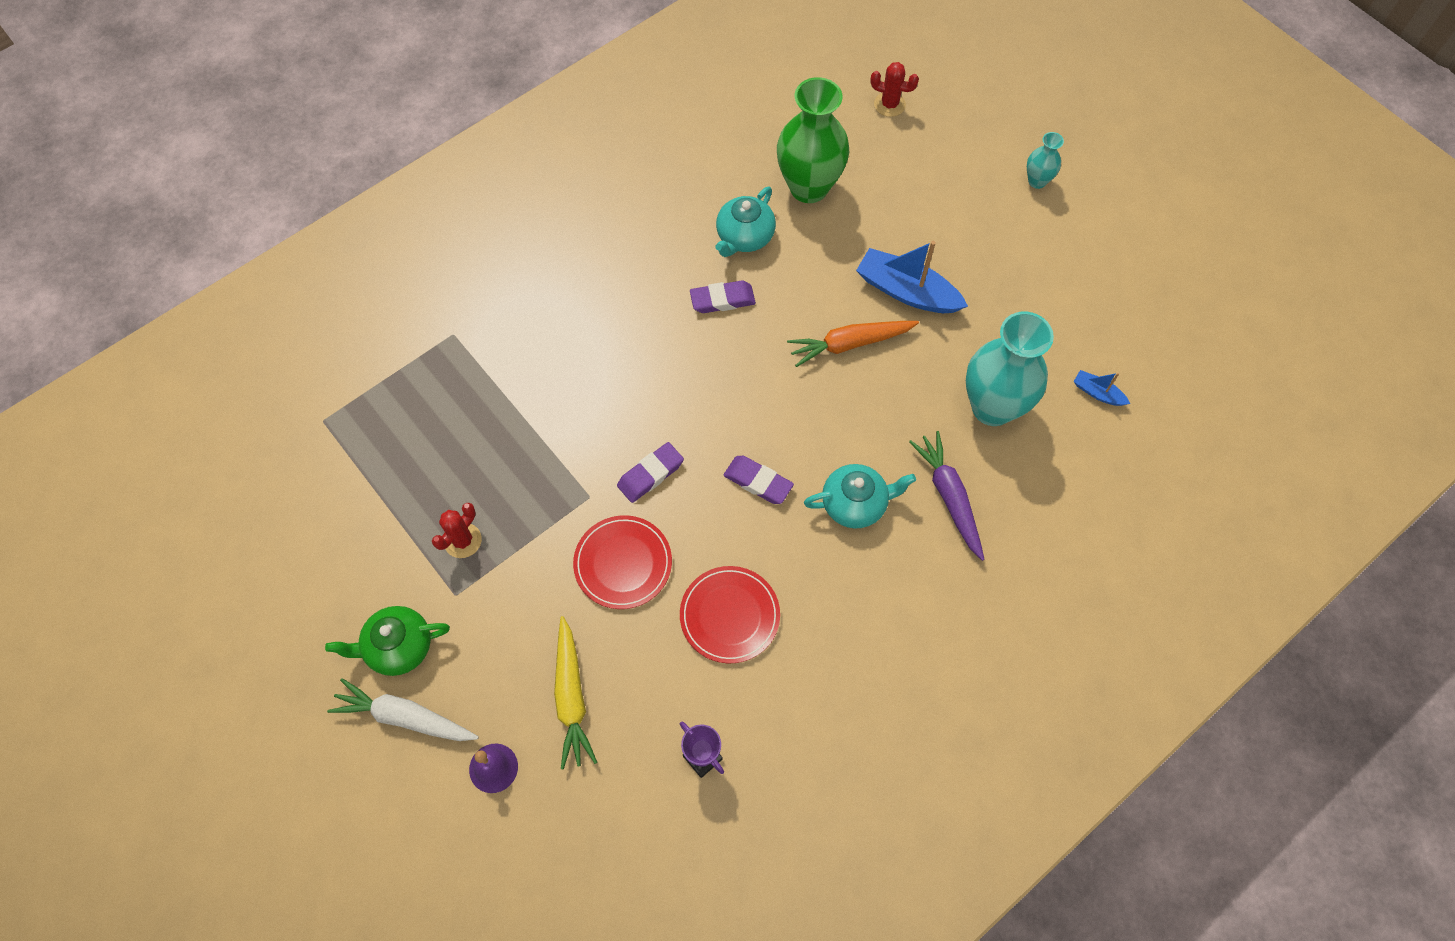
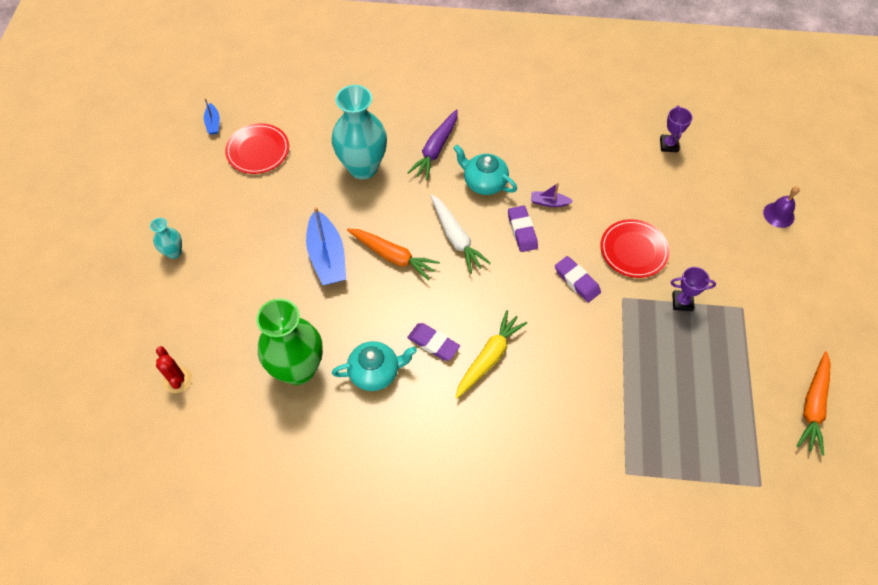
camera: 135 degrees left, 5 degrees down
(315, 541) = (812, 406): none -> orange carrot
(398, 647) = (795, 306): green teapot -> none
(405, 717) = (813, 270): white carrot -> white carrot (456, 238)
(462, 540) = (717, 333): red cactus -> none
(524, 545) = (682, 302): none -> purple trophy
(571, 697) = (714, 213): yellow carrot -> yellow carrot (489, 357)
(650, 474) = (577, 281): purple eraser -> purple eraser turned 45 degrees clockwise
(729, 615) = (600, 186): red plate -> red plate (258, 150)
(764, 542) = (549, 202): none -> purple boat
(1097, 393) = (306, 133): blue boat -> blue boat (213, 123)

